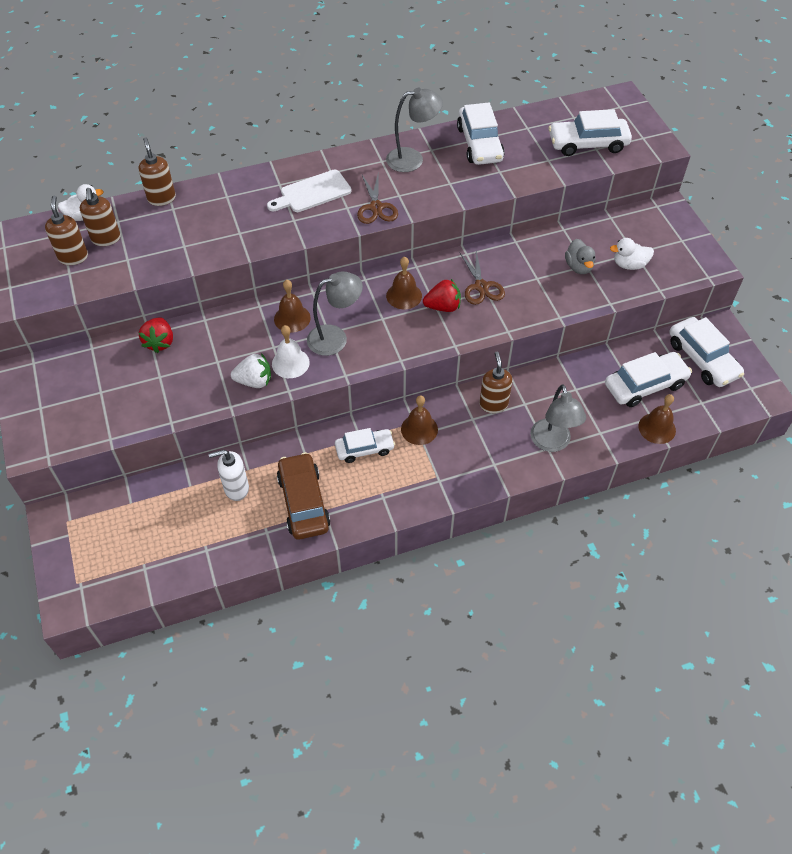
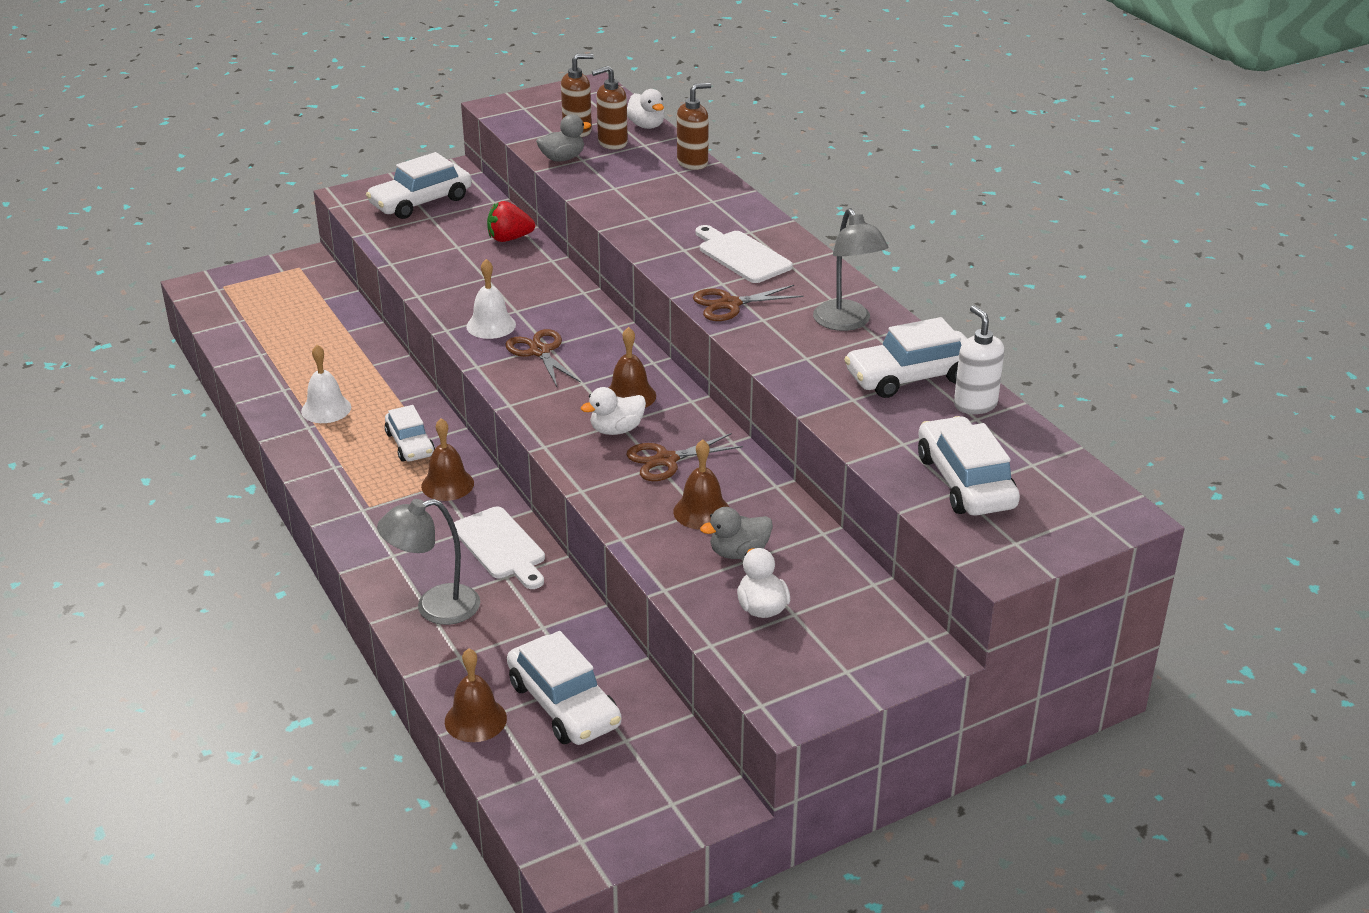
camera: 80 degrees right, 20 degrees down
(120, 271) = (562, 158): none -> grey duck
(236, 488) = (344, 360): white soap dispenser -> white soap dispenser (975, 404)
(254, 381) = (458, 305): white strawberry -> none
(292, 318) = (567, 317): brown bell -> brown bell (702, 511)
(303, 502) = (326, 409): brown car -> white bell
(335, 337) = (540, 351): grey lamp -> brown scissors
(443, 307) = (616, 430): red strawberry -> white duck
(493, 404) = (501, 546): brown soap dispenser -> white cutting board
(702, 359) = (636, 776): white car -> white car (421, 202)

